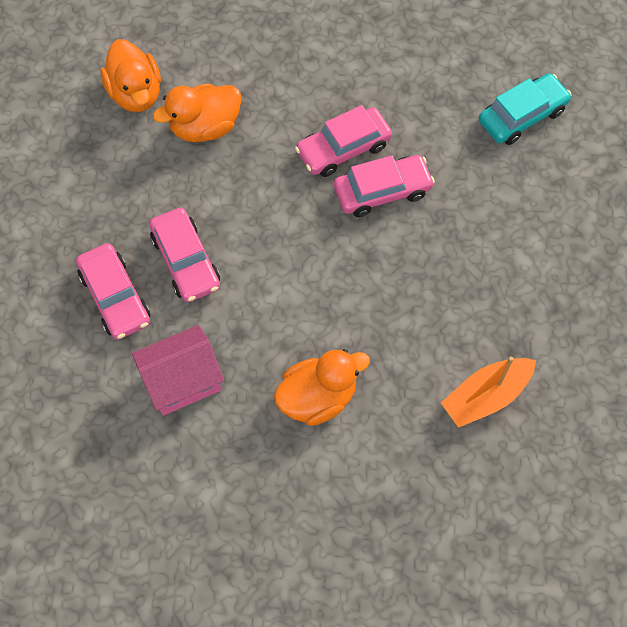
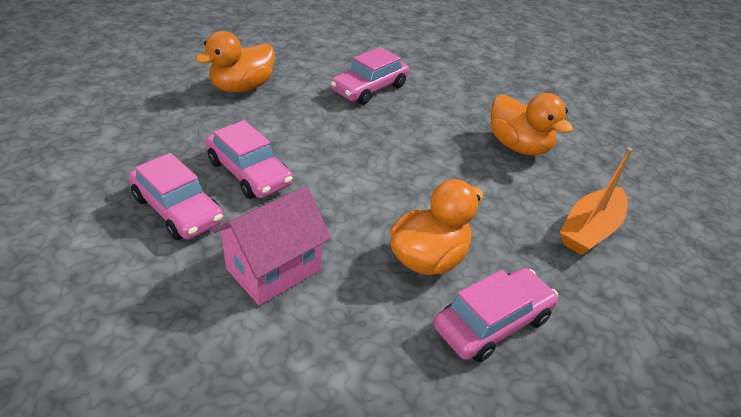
camera: 20 degrees left, 25 degrees down
(135, 93) = (172, 74): orange duck -> orange duck (518, 146)
(382, 191) = (415, 108): pink car -> pink car (492, 323)
(522, 116) = (499, 60): turquoise car -> none

